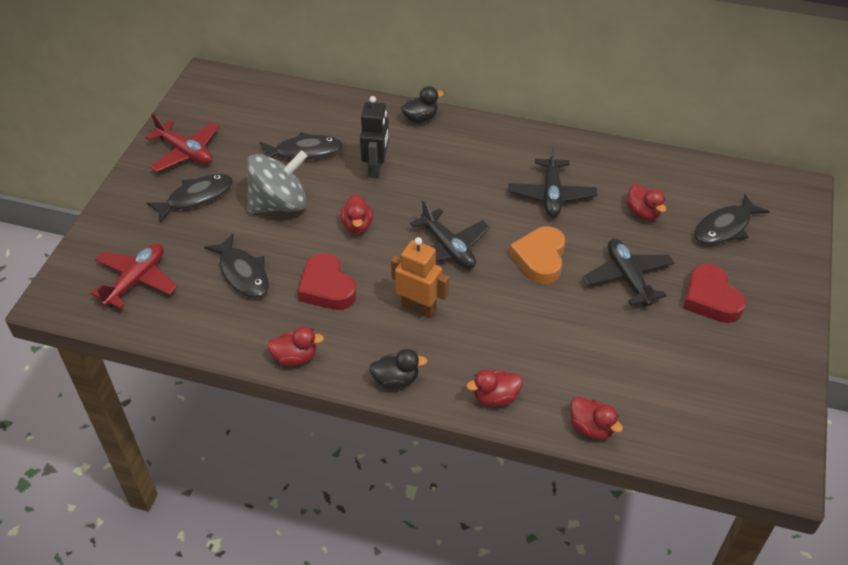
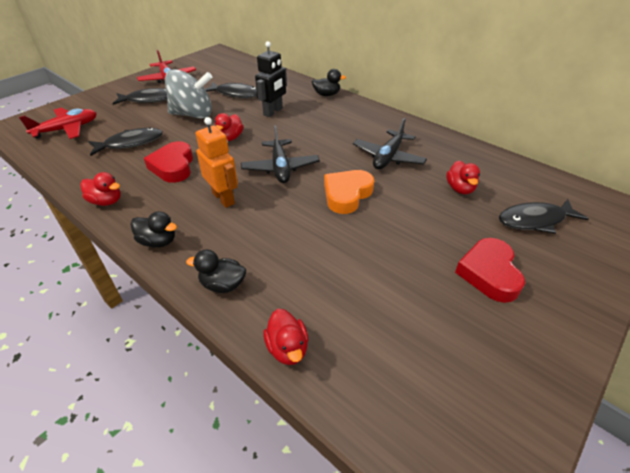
camera: 25 degrees right, 5 degrees down
(243, 273) = (130, 143): black fish -> black fish turned 105 degrees counterclockwise
(495, 397) = (223, 285): red duck -> black duck
(627, 277) = (415, 230): black plane -> none

